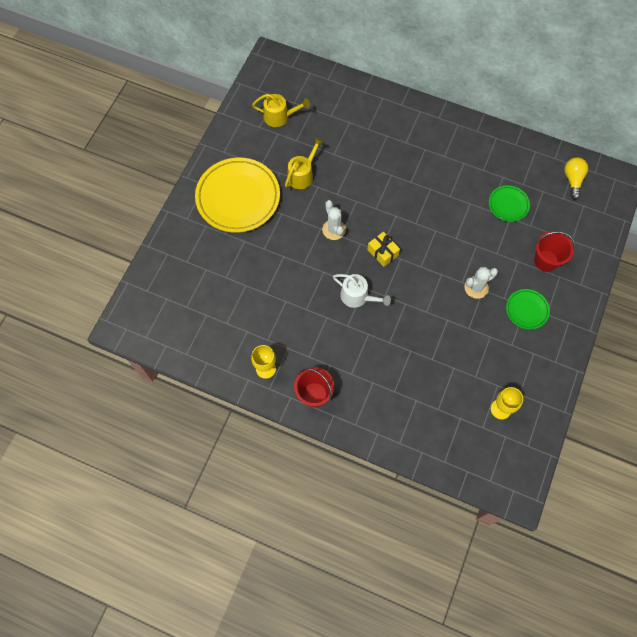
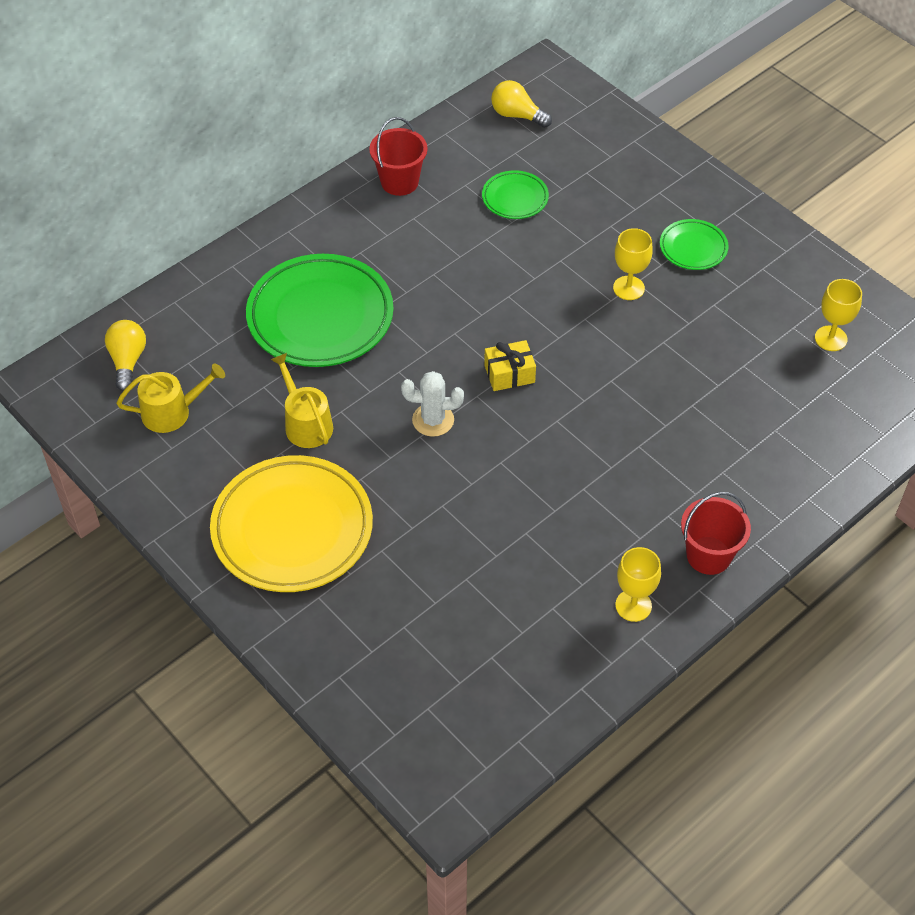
camera: 65 degrees left, 15 degrees down
(279, 117) = (172, 412): yellow watering can -> yellow watering can turned 45 degrees clockwise
(299, 84) = (128, 361): none -> yellow light bulb
(357, 296) = (568, 435): white watering can -> none
(372, 151) = (320, 316): none -> green plate
(476, 287) = (628, 288): white cactus -> yellow goblet
(546, 261) = (627, 196): red bucket -> red bucket (399, 182)

